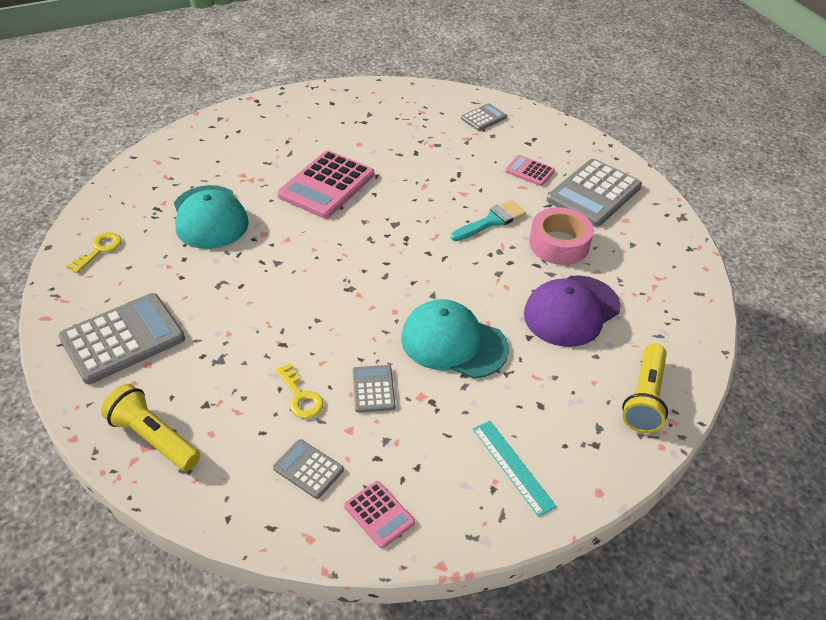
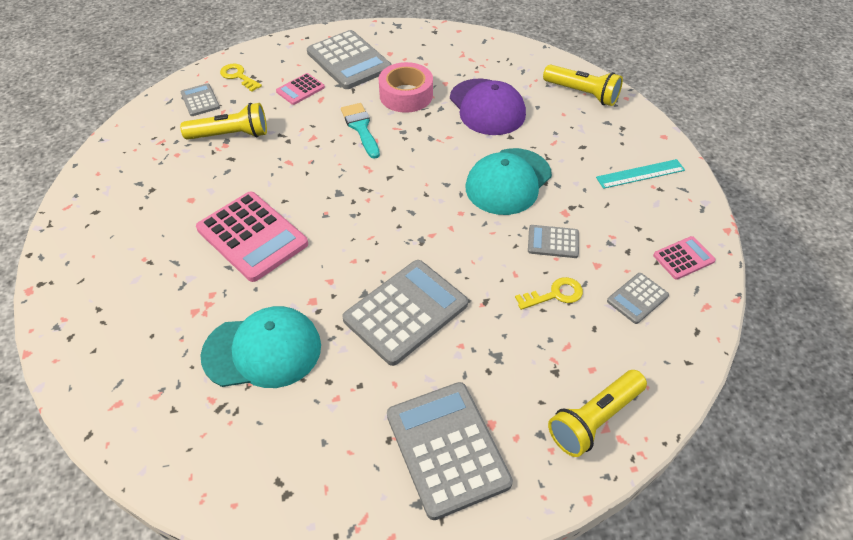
camera: 75 degrees left, 5 degrees up
(99, 250) = (279, 477): yellow key -> yellow key (238, 76)
(261, 291) = (406, 312): none -> grey calculator
(445, 145) = (231, 135): none -> yellow flashlight

